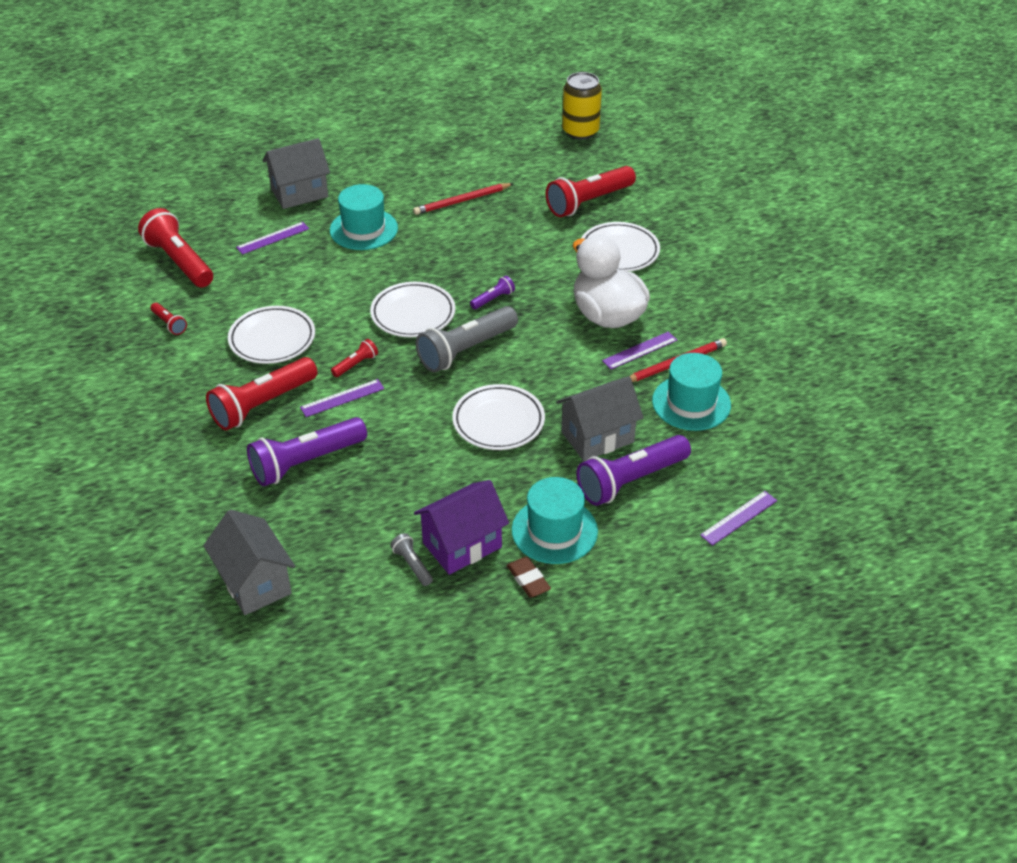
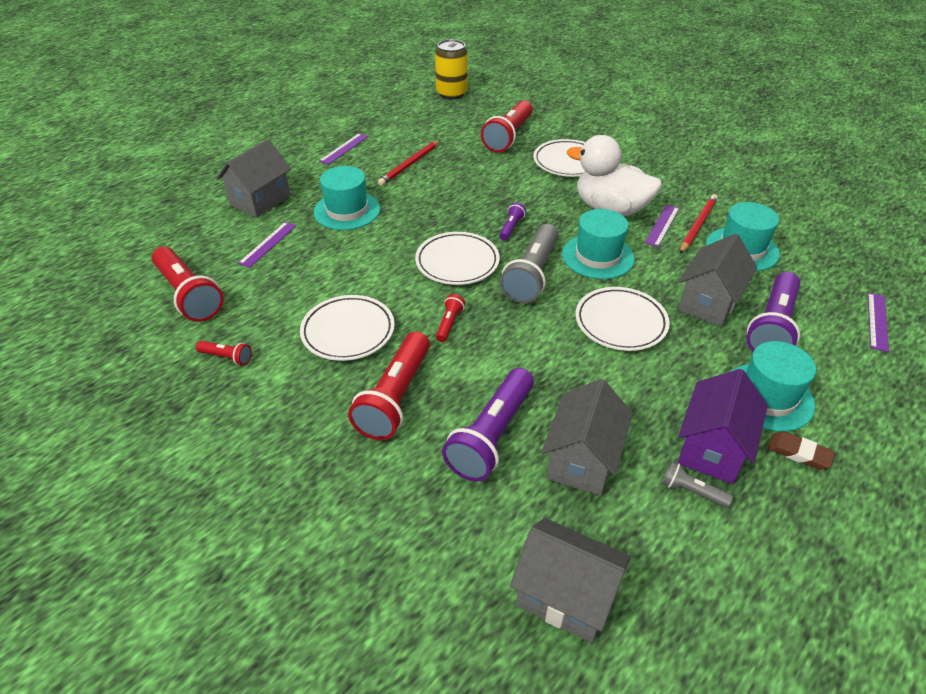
camera: 30 degrees left, 0 degrees up
(179, 261) = (189, 295): red flashlight -> red flashlight turned 150 degrees counterclockwise
(342, 398) = (466, 359): purple ruler -> purple ruler (344, 148)
(354, 508) = (582, 460): none -> grey house
(543, 356) = (597, 256): none -> turquoise hat

